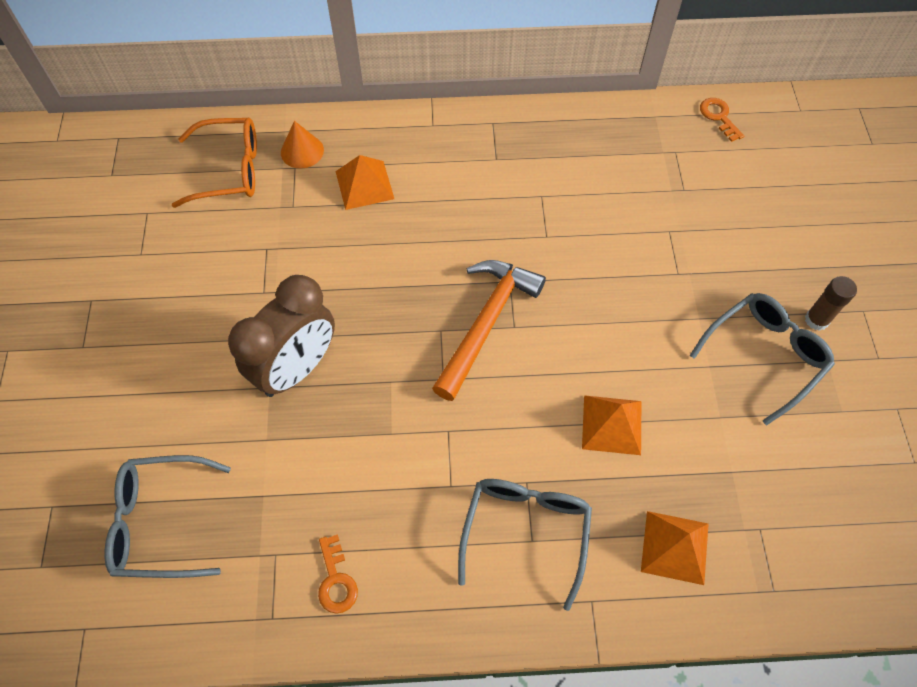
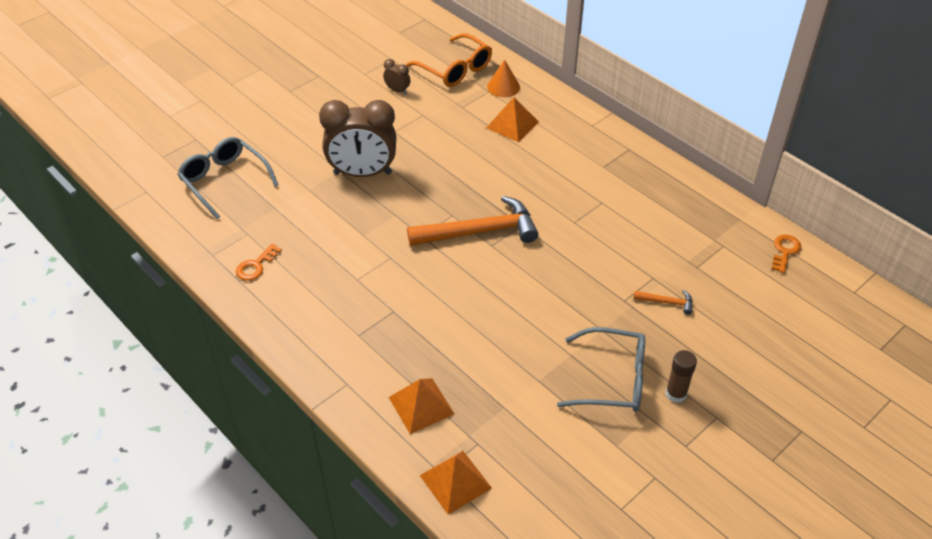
camera: 50 degrees right, 15 degrees down
(203, 244) = (397, 91): none -> brown clock
(525, 533) = (360, 329): grey glasses -> none
(612, 424) = (474, 328): orange pyramid -> orange pyramid (455, 481)
(707, 244) = (667, 302): none -> orange hammer

